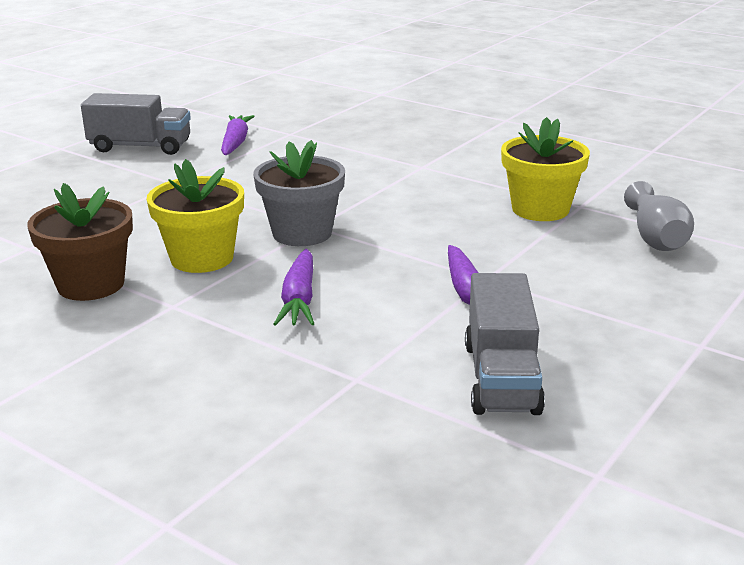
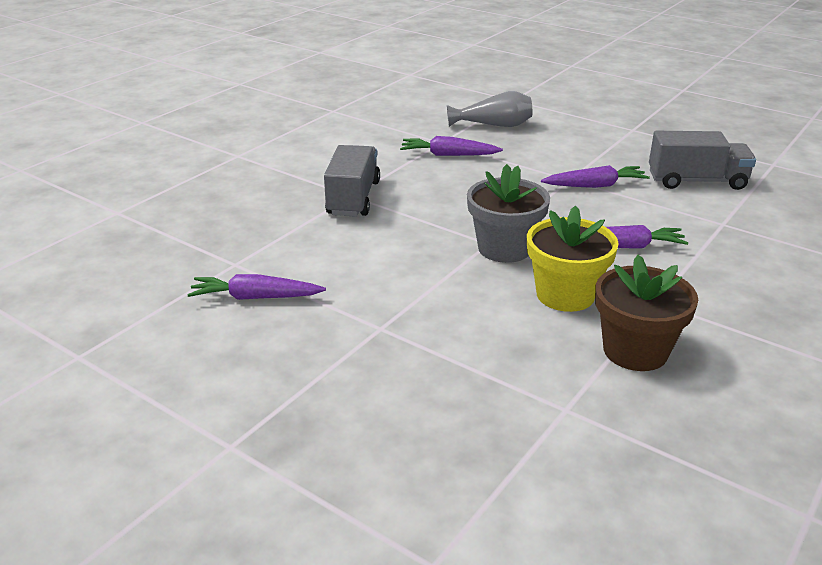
camera: 90 degrees left, 5 degrees up
(140, 147) = (249, 369): grey truck -> grey truck (353, 198)
(540, 209) = (448, 155): yellow flower pot -> purple carrot

